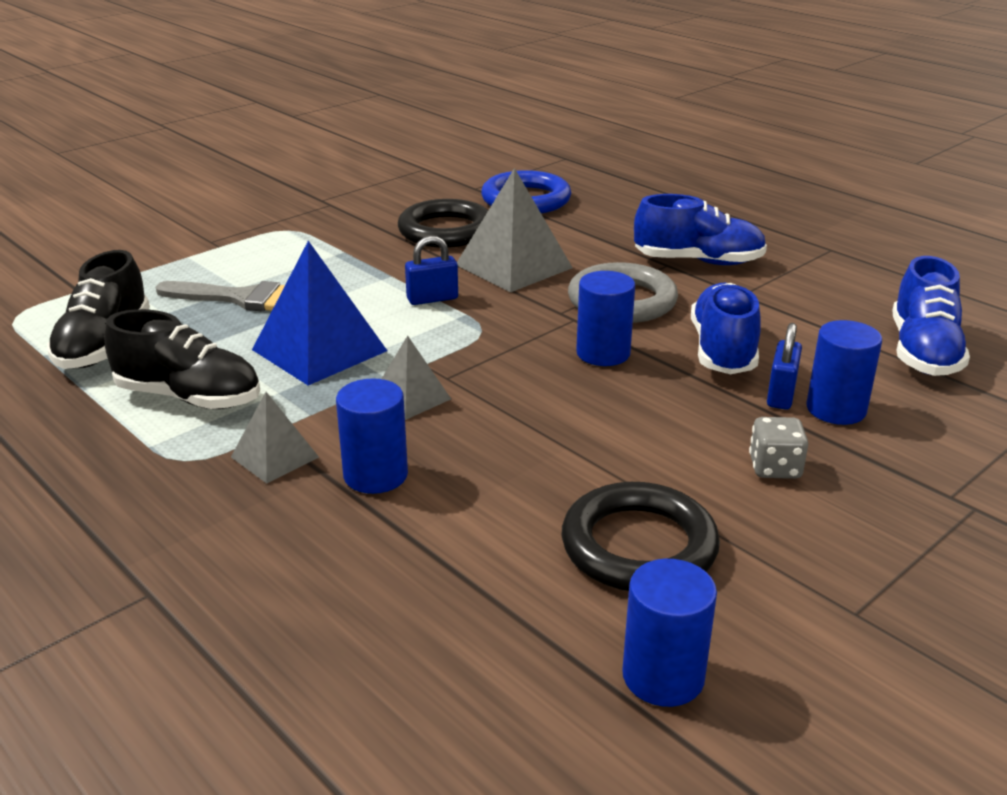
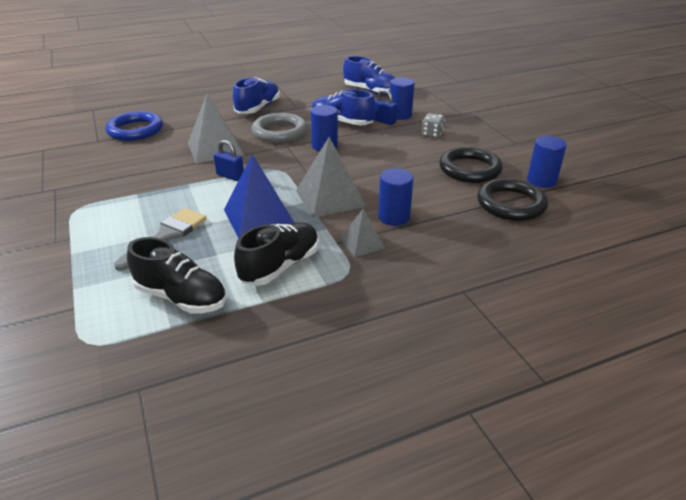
camera: 70 degrees left, 5 degrees up
(410, 397) = (330, 198): grey pyramid -> grey pyramid, size x1.80
(432, 299) = (230, 176): blue padlock -> blue padlock turned 60 degrees counterclockwise
(446, 231) = (148, 158): black ring -> black ring (511, 204)

